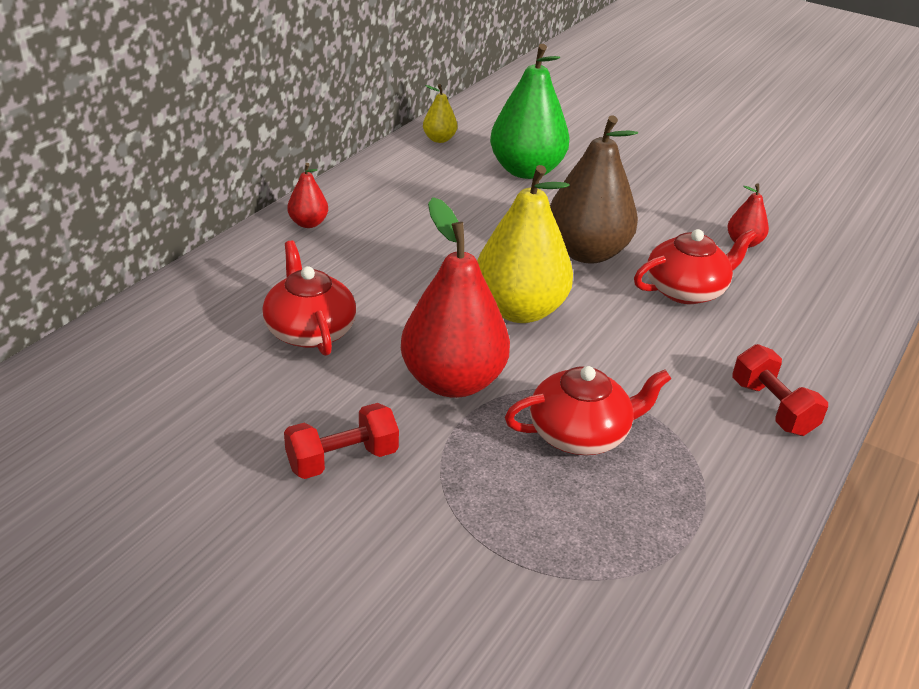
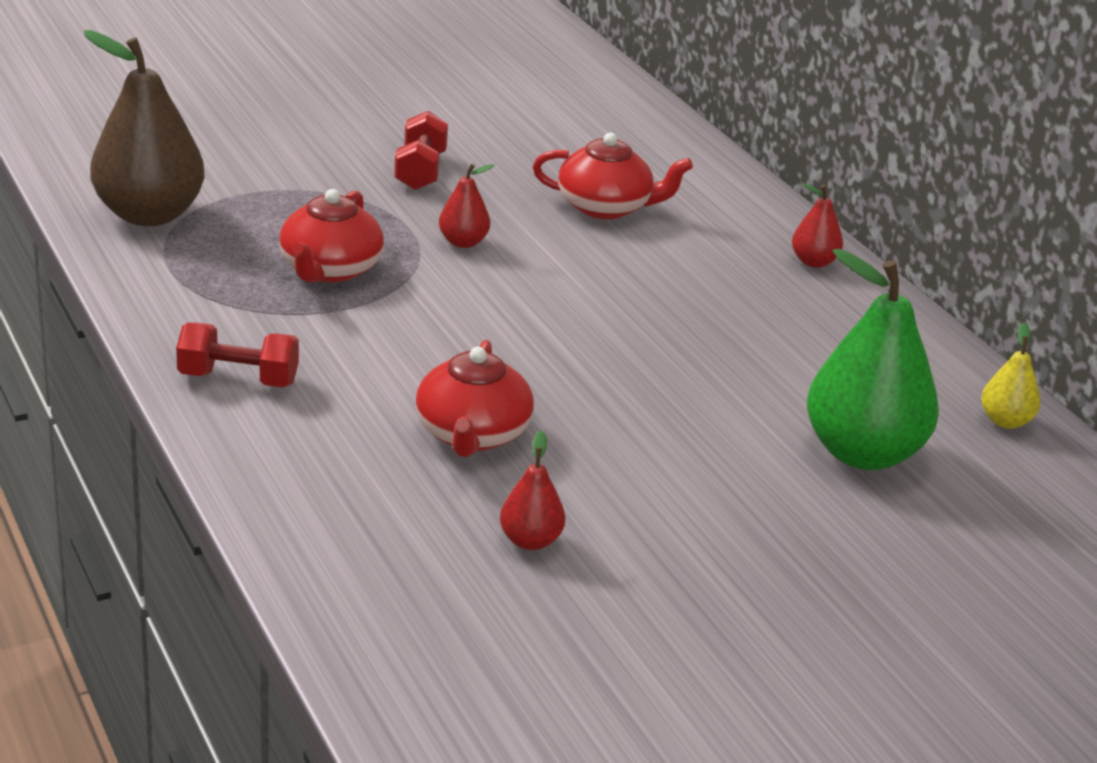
camera: 120 degrees right, 5 degrees down
(453, 381) = (463, 242): red pear -> red pear, size x0.46
(519, 310) = (538, 315): yellow pear -> none
(586, 252) = (612, 404): brown pear -> brown pear (149, 215)

